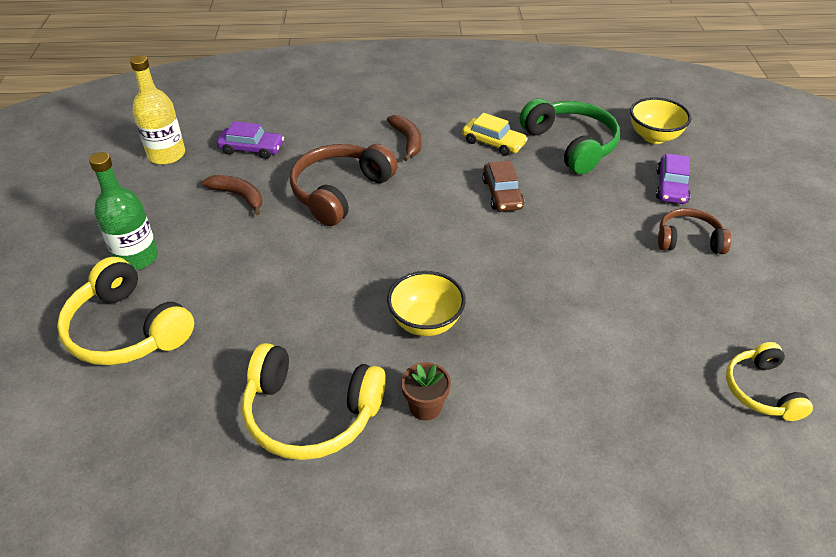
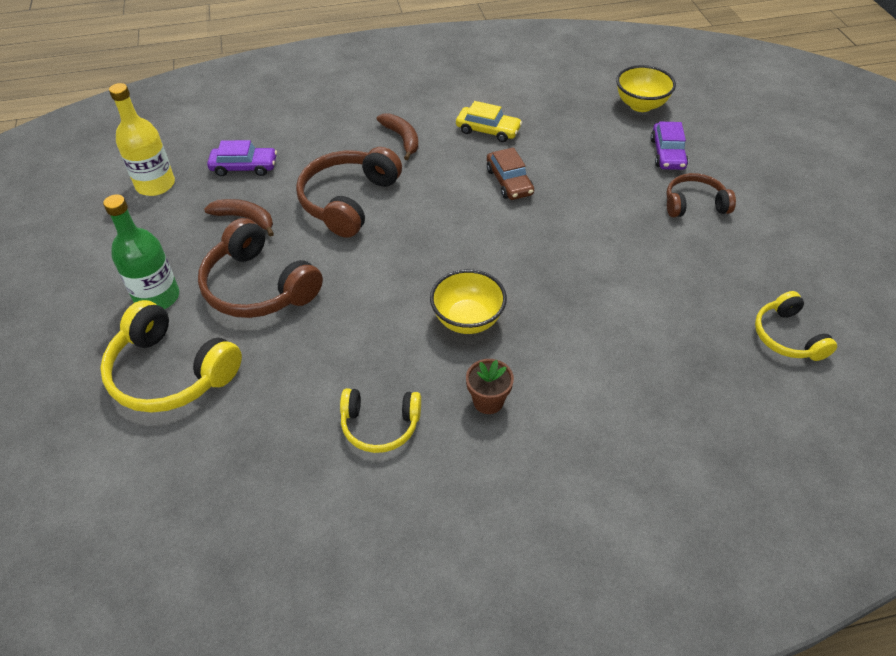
camera: 10 degrees left, 5 degrees up
(232, 261) = (259, 286): none -> brown headphones
(310, 413) = (380, 425): yellow headphones -> yellow headphones, size x0.61
(570, 145) = (563, 123): green headphones -> none

